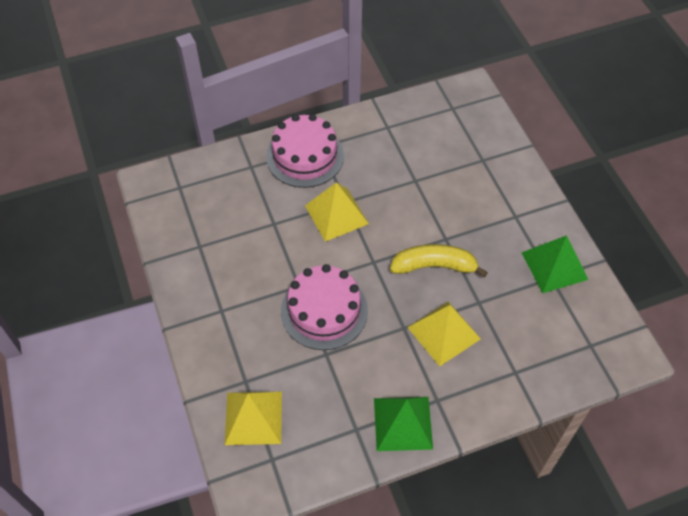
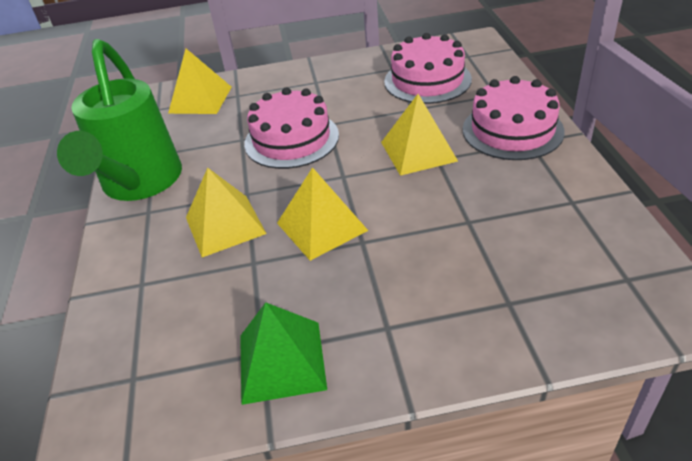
camera: 105 degrees right, 15 degrees down
(224, 216) = (427, 80): none -> pink cake
(403, 423) = (139, 185): green pyramid -> green watering can
(434, 266) = (321, 226): yellow banana -> yellow pyramid

